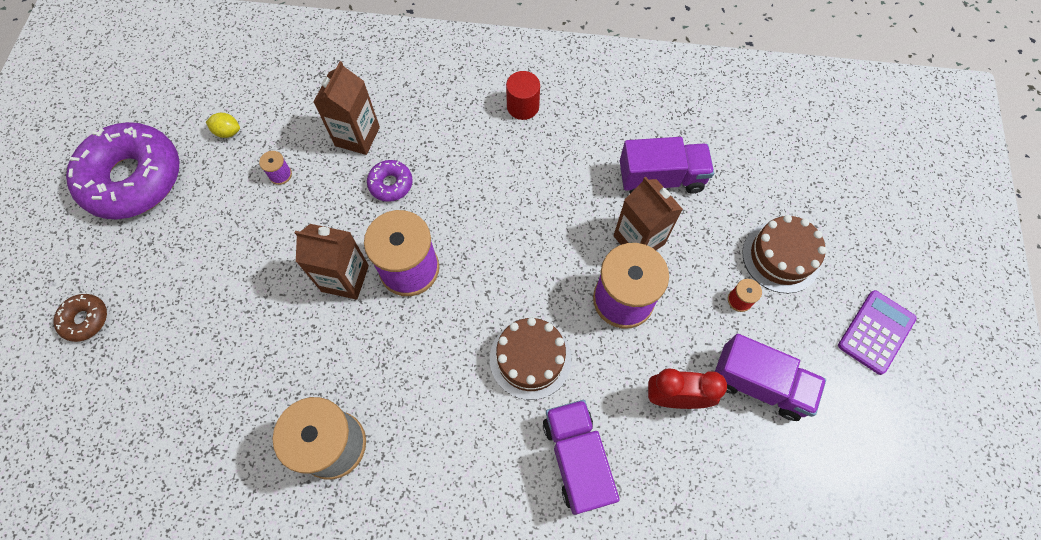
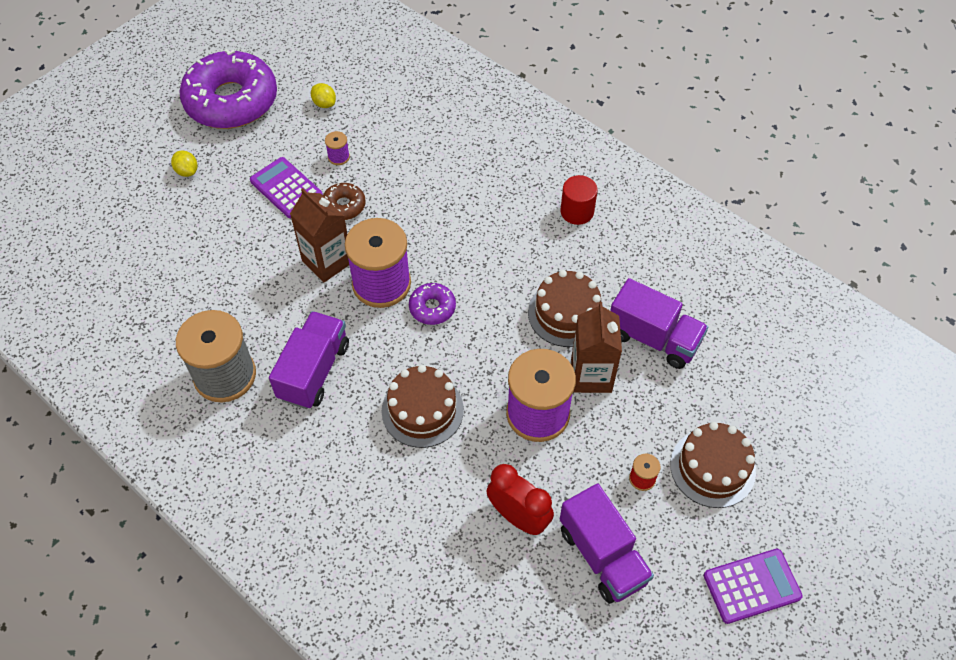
camera: 35 degrees right, 10 degrees down
(85, 319) = (126, 182): brown donut -> brown donut (344, 206)
(141, 272) = (187, 171): none -> yellow lemon
(253, 232) = (286, 188): none -> purple calculator
(357, 136) = (420, 160): brown carton -> none
(391, 184) = (418, 212): purple donut -> purple donut (432, 308)
(577, 459) = (398, 508): purple truck -> purple truck (314, 371)
(580, 199) = (566, 313): none -> brown cake

